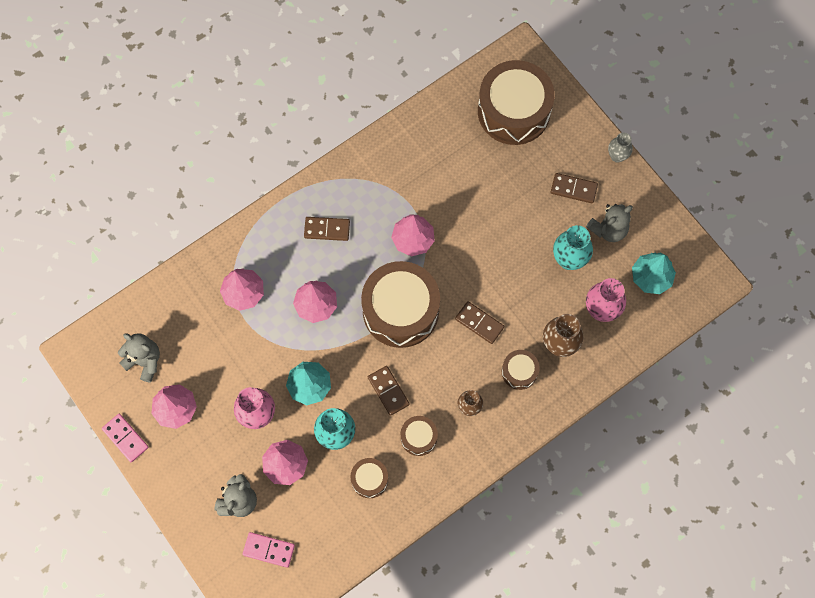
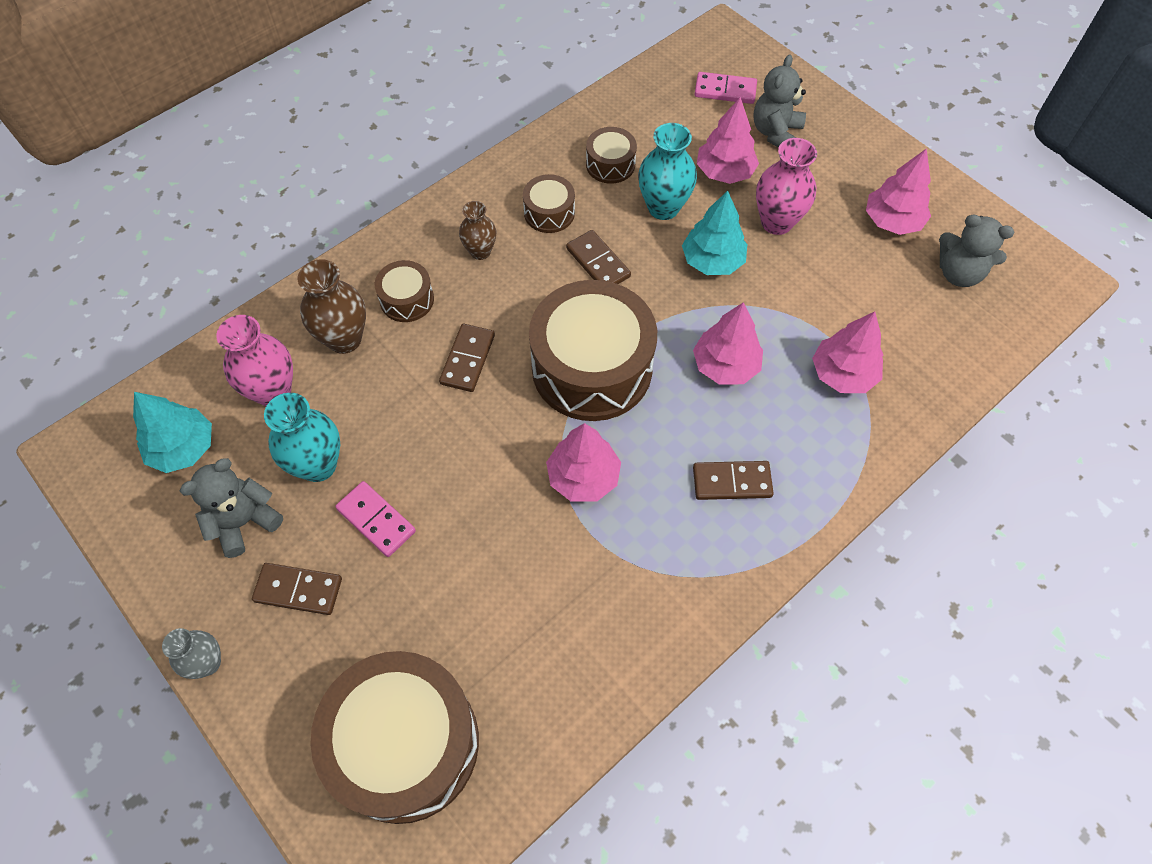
camera: 175 degrees right, 10 degrees down
(125, 438) = (947, 185): pink domino -> pink domino (376, 520)
(479, 323) = (467, 359): brown domino -> brown domino turned 75 degrees clockwise

